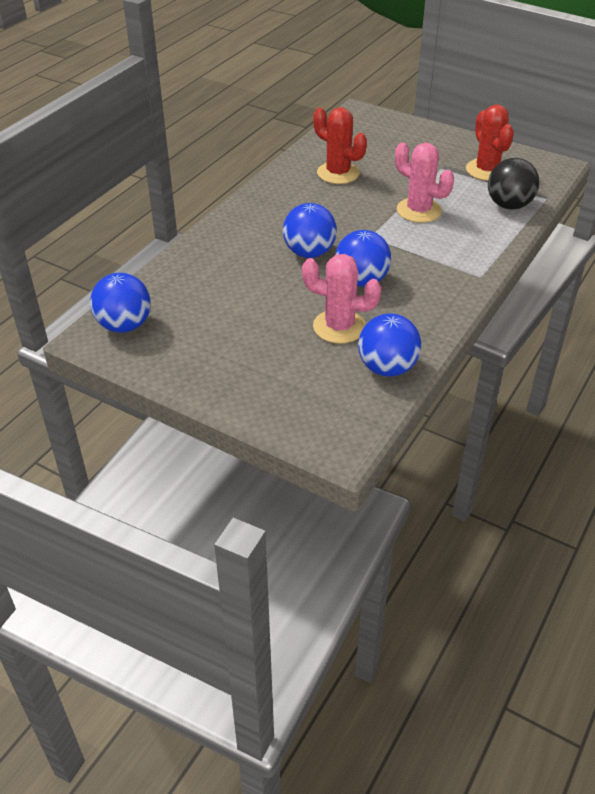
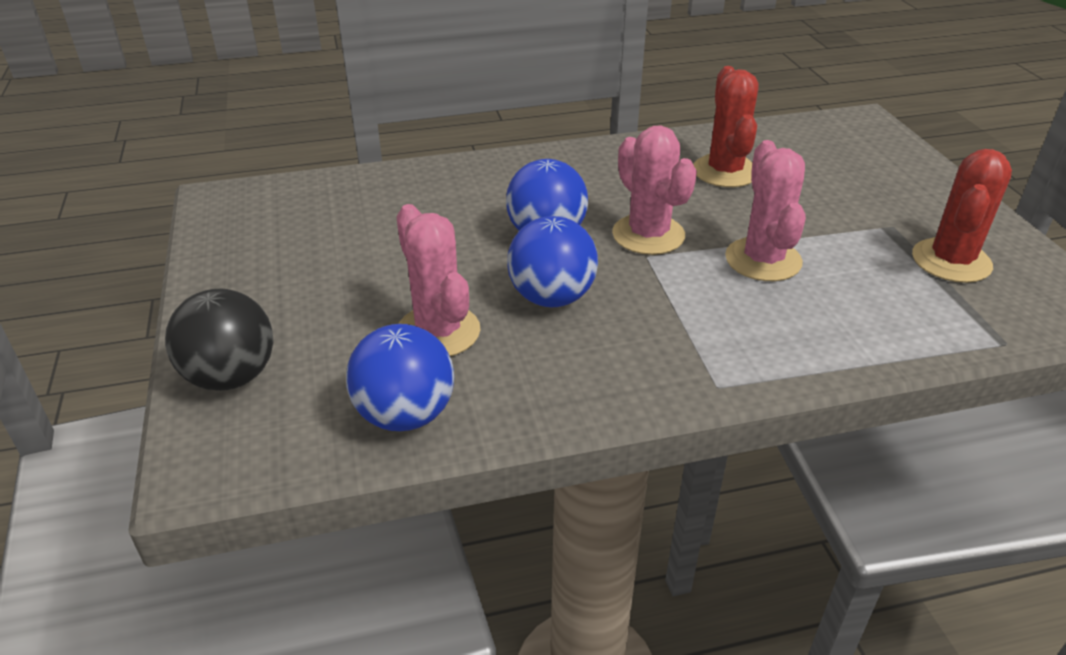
camera: 45 degrees right, 5 degrees down
(124, 325) = (259, 204): blue ball -> none
(354, 226) = (648, 235): none -> pink cactus
(509, 205) = (916, 321): black ball -> black ball (231, 377)

